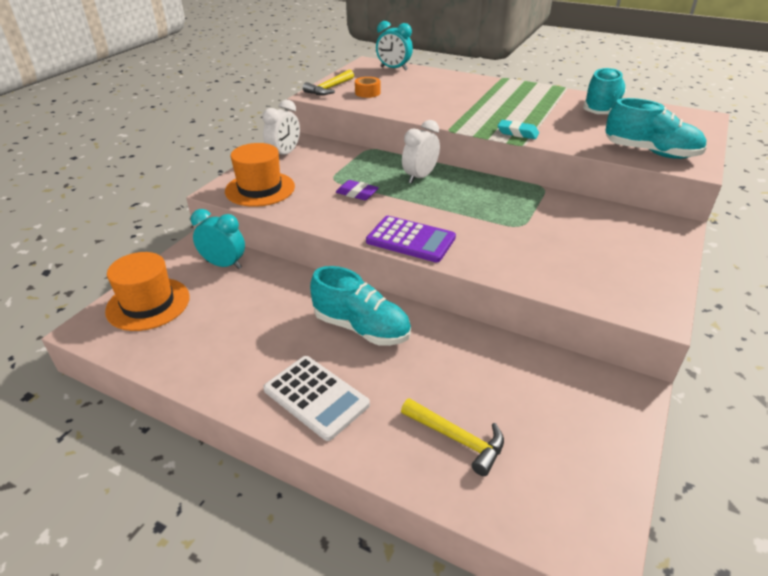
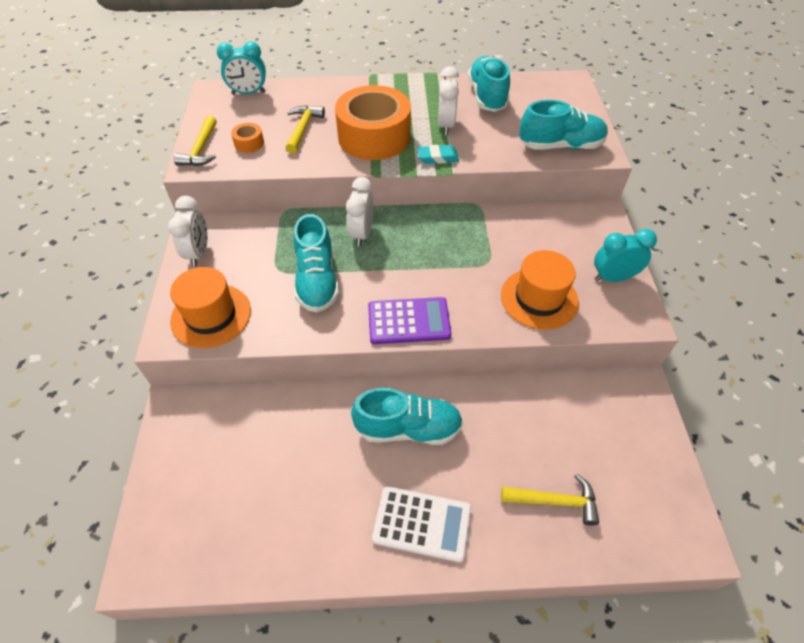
camera: 30 degrees left, 15 degrees up
(148, 304) = (180, 505): orange hat -> orange hat (539, 298)
(224, 264) = (222, 416): turquoise clock -> turquoise clock (613, 277)
(357, 193) = (317, 281): purple eraser -> turquoise shoe
(417, 94) = (303, 129): none -> yellow hammer
(472, 110) = (374, 137): none -> orange tape
(543, 117) = (445, 125): none -> white clock

